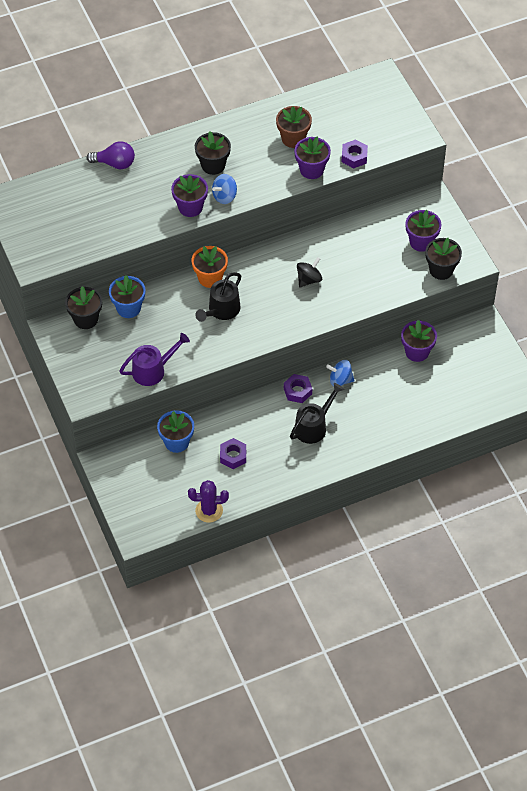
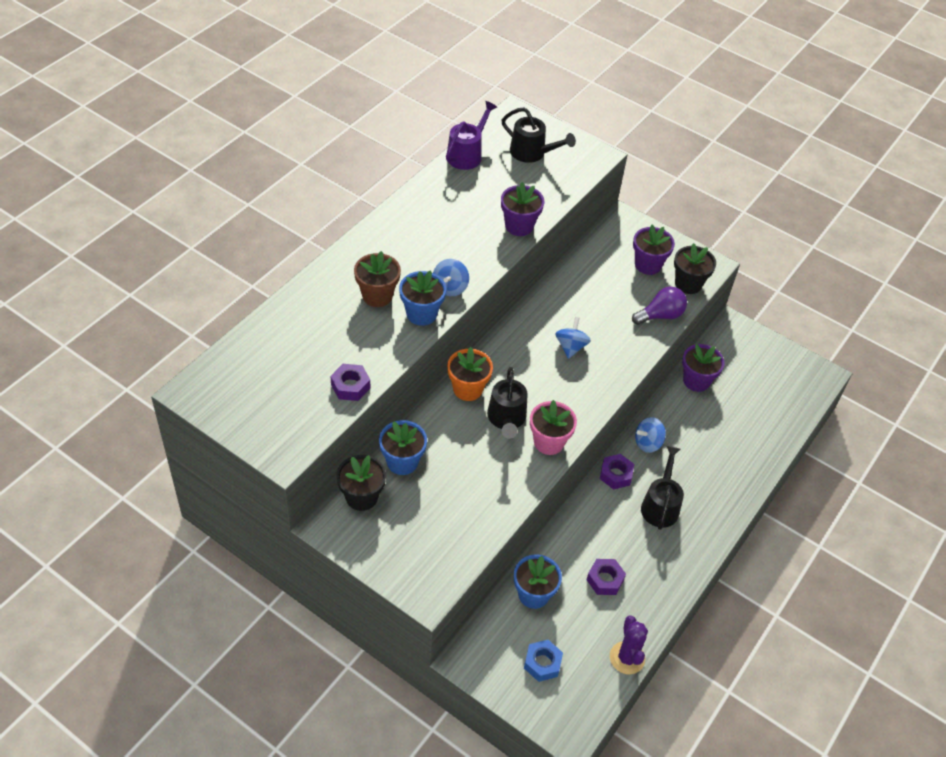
camera: 35 degrees left, 5 degrees down
(115, 163) = (300, 300): purple light bulb -> purple light bulb (660, 315)
(150, 486) = (542, 663): none -> blue nut
(153, 370) = (482, 521): purple watering can -> purple watering can (467, 154)
(190, 207) = (421, 314): purple flower pot -> blue flower pot
(209, 511) = (627, 658): purple cactus -> purple cactus turned 60 degrees counterclockwise
(213, 165) = (412, 260): black flower pot -> none
(239, 339) = (549, 442): none -> pink flower pot
(293, 139) = (476, 202): brown flower pot -> brown flower pot (377, 295)
(309, 279) = (571, 347): black spinning top -> blue spinning top
(354, 157) = (551, 198): purple nut -> purple nut (350, 386)
(369, 115) = (532, 153): none -> black watering can

